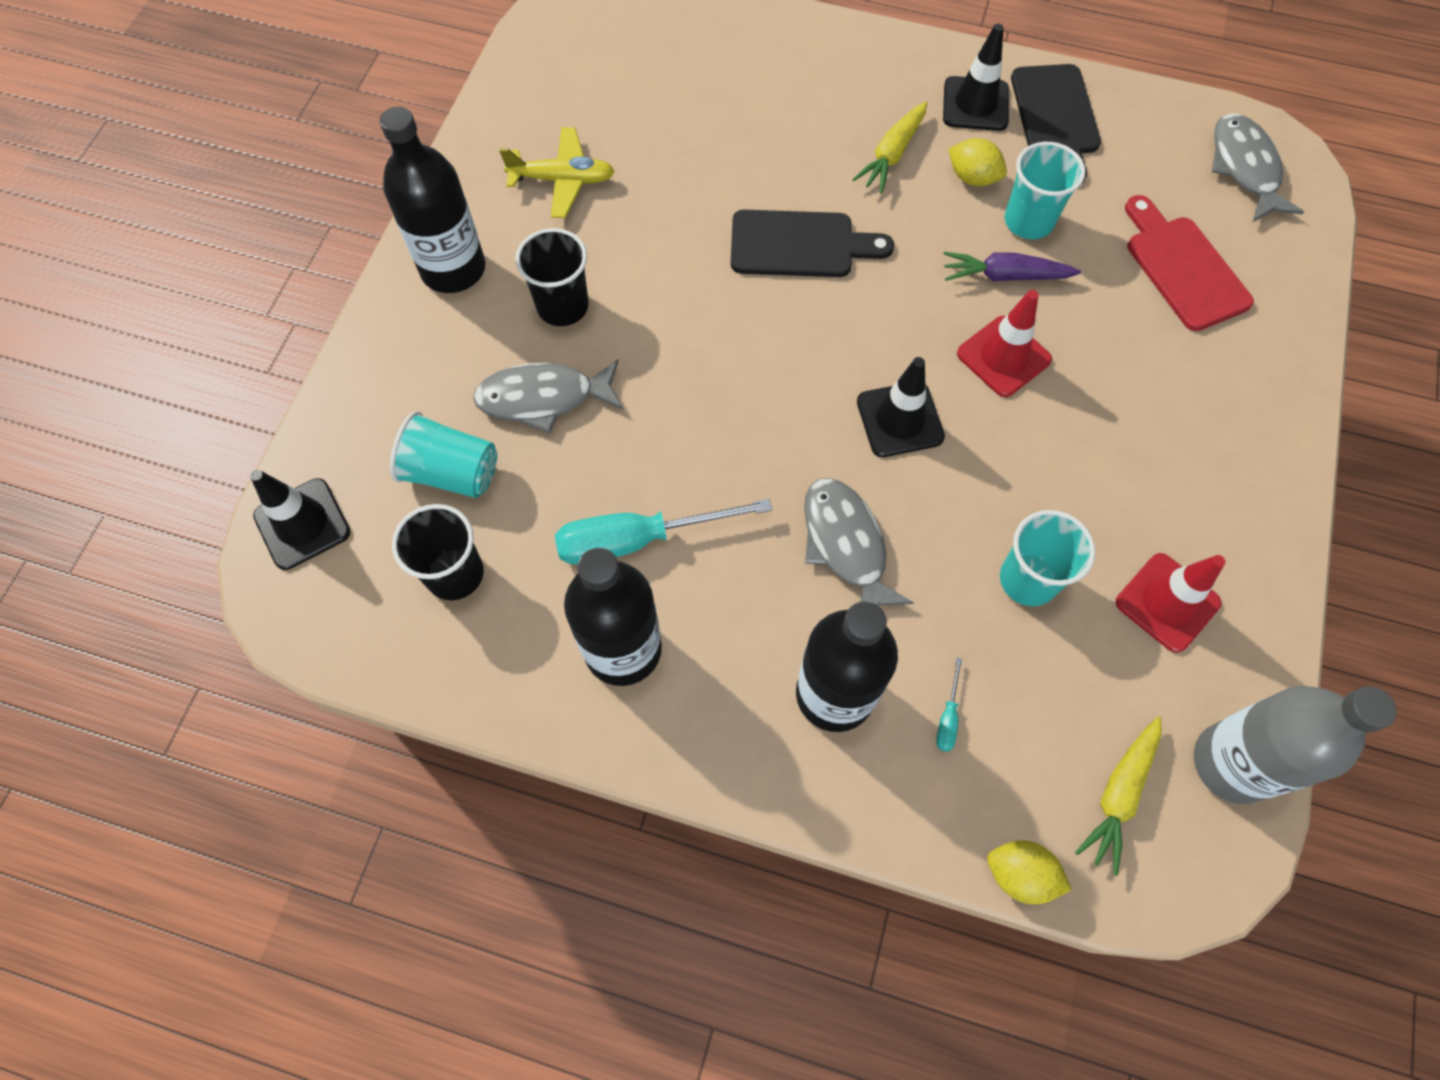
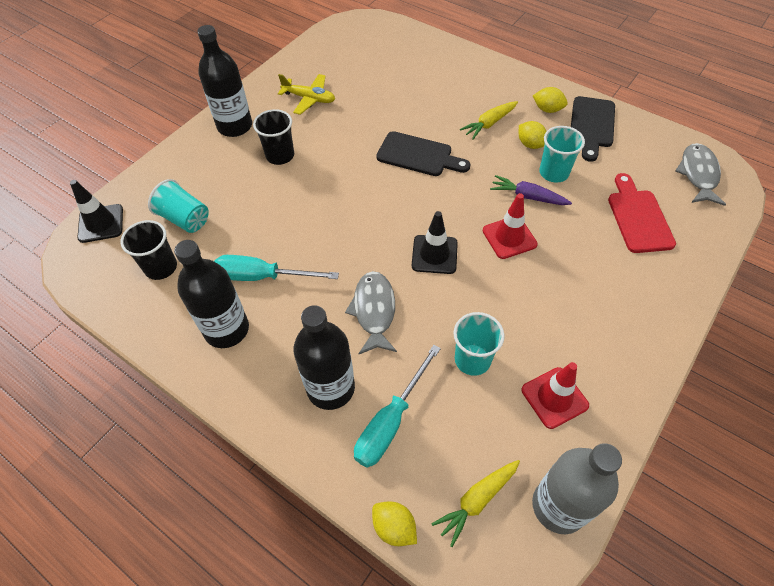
camera: 20 degrees right, 10 degrees down
(544, 398) = (249, 196): grey fish -> none
(947, 717) = (390, 421): turquoise screwdriver -> turquoise screwdriver, size x2.40
(975, 104) = (547, 109): black traffic cone -> yellow lemon

